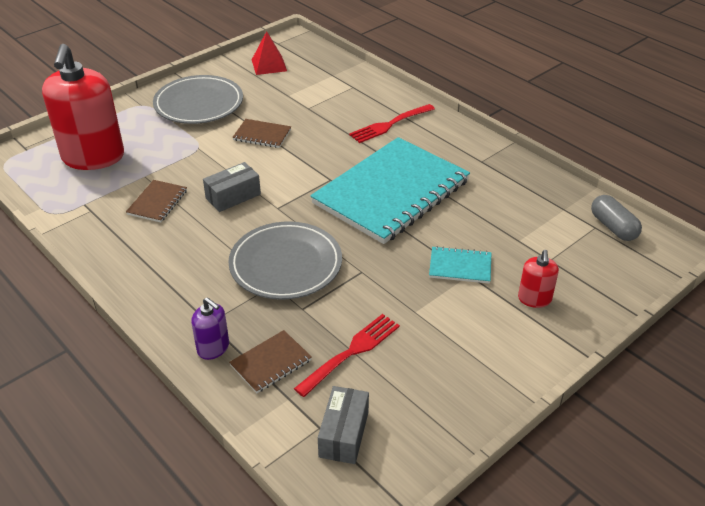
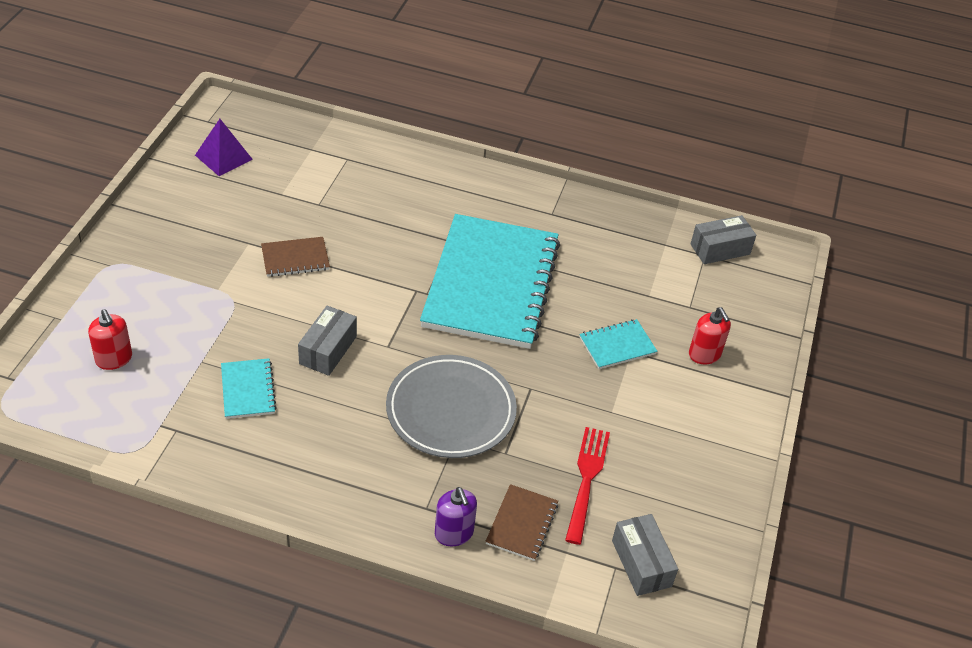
camera: 35 degrees left, 5 degrees up
(93, 157) = (114, 359): red soap dispenser -> red soap dispenser, size x0.44
(157, 202) = (248, 390): brown notebook -> turquoise notebook
(199, 104) = (183, 240): grey plate -> none
(213, 348) = (454, 533): purple soap dispenser -> purple soap dispenser turned 60 degrees clockwise
(269, 65) = (223, 157): red pyramid -> purple pyramid
(390, 124) = (426, 197): red fork -> none
(613, 227) = (720, 249): grey capsule -> grey box

